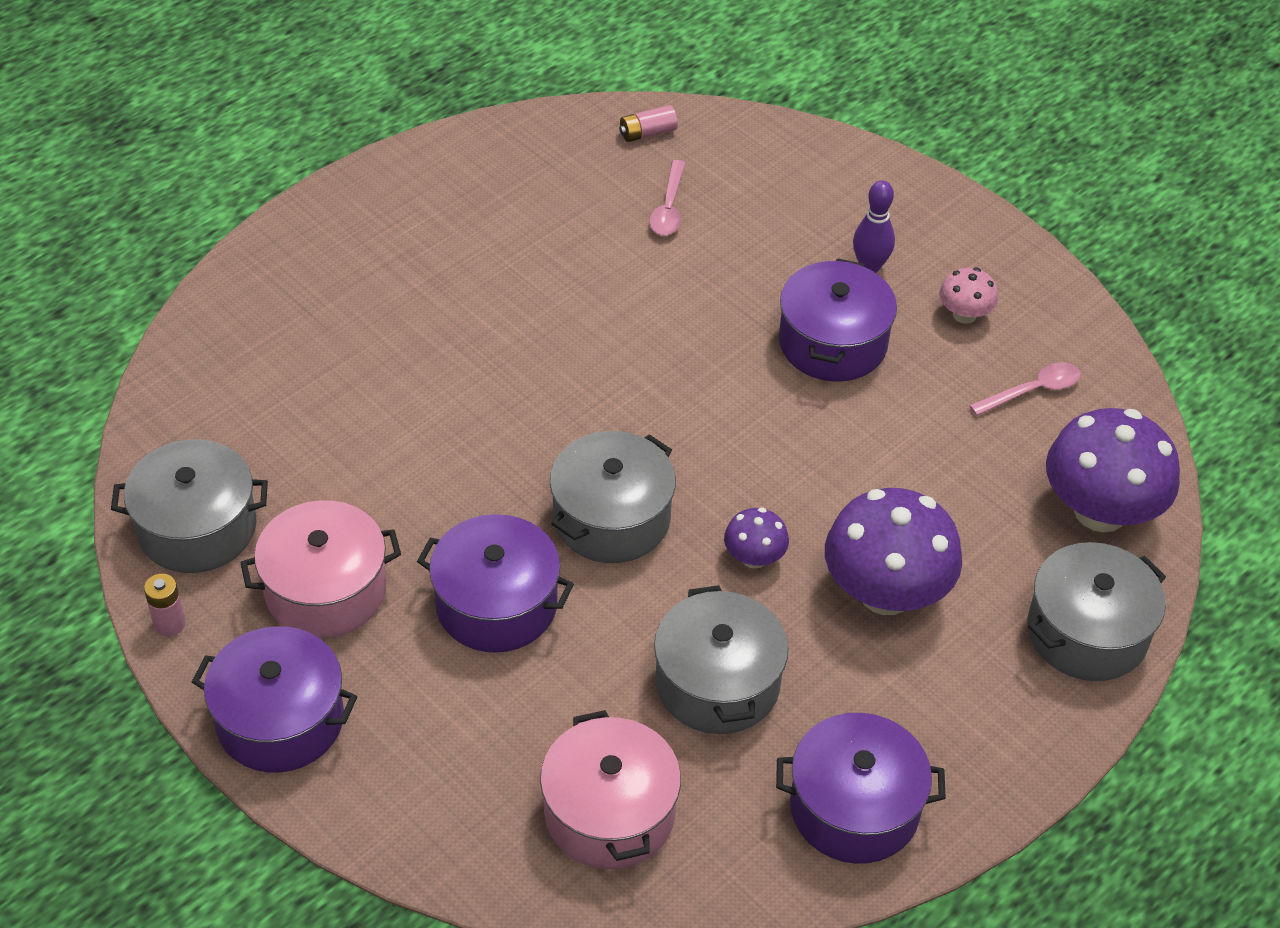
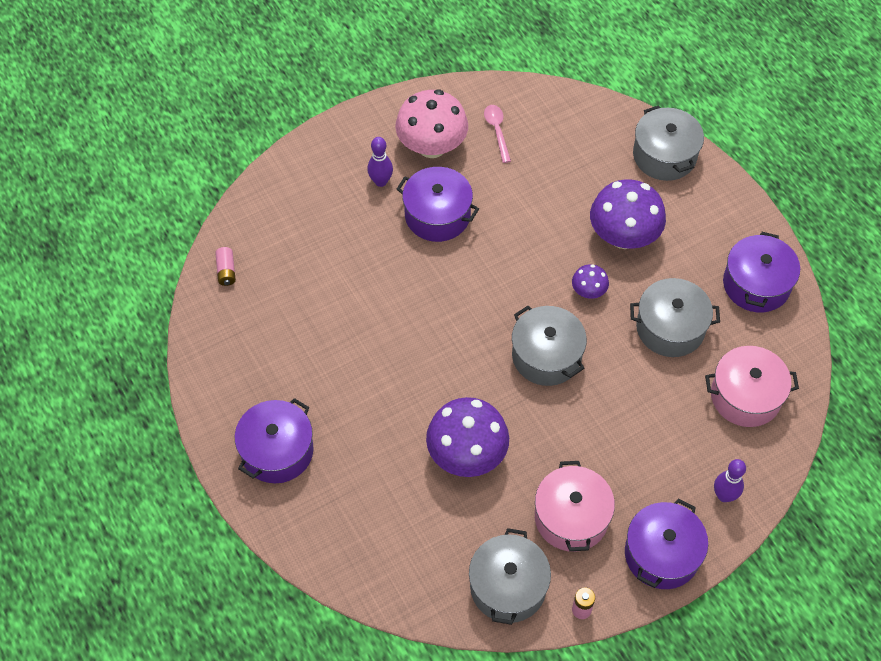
camera: 75 degrees left, 10 degrees up
(404, 799) = (724, 495): none -> purple bowling pin
(496, 604) = (598, 427): purple pot -> purple pot (277, 451)
(668, 208) = (300, 274): pink spoon -> none
(964, 314) = (432, 146): pink mushroom -> pink mushroom, size x2.07
(1100, 511) = (587, 126): purple mushroom -> purple mushroom (467, 454)

